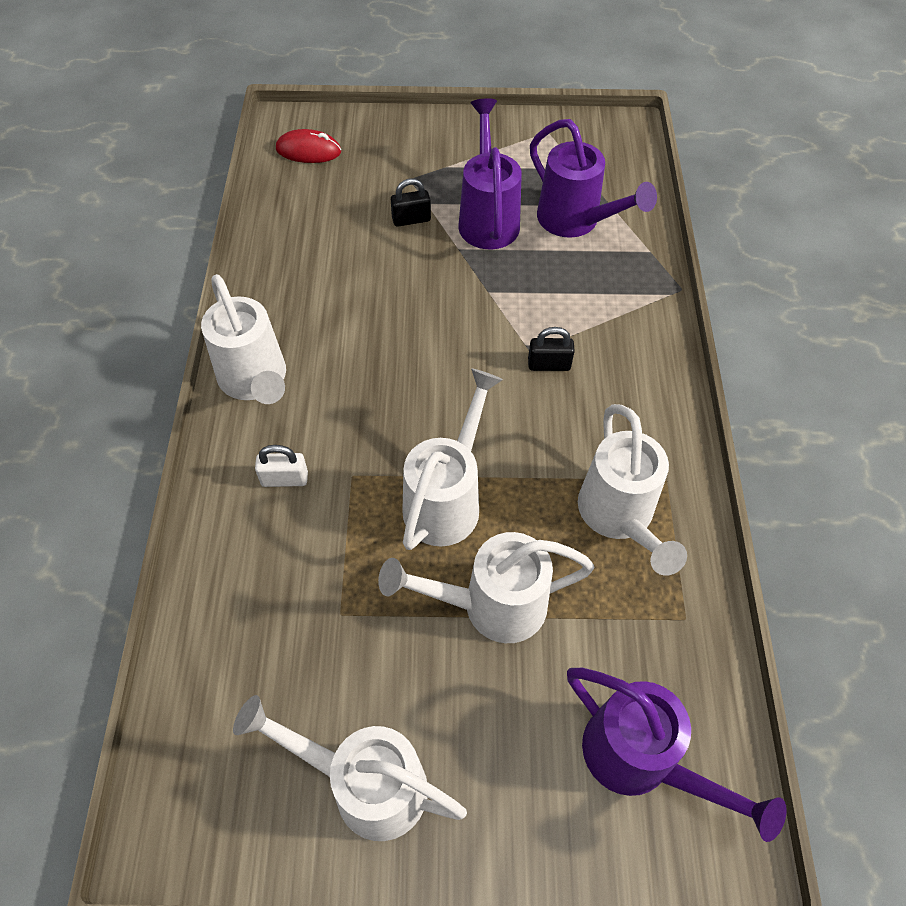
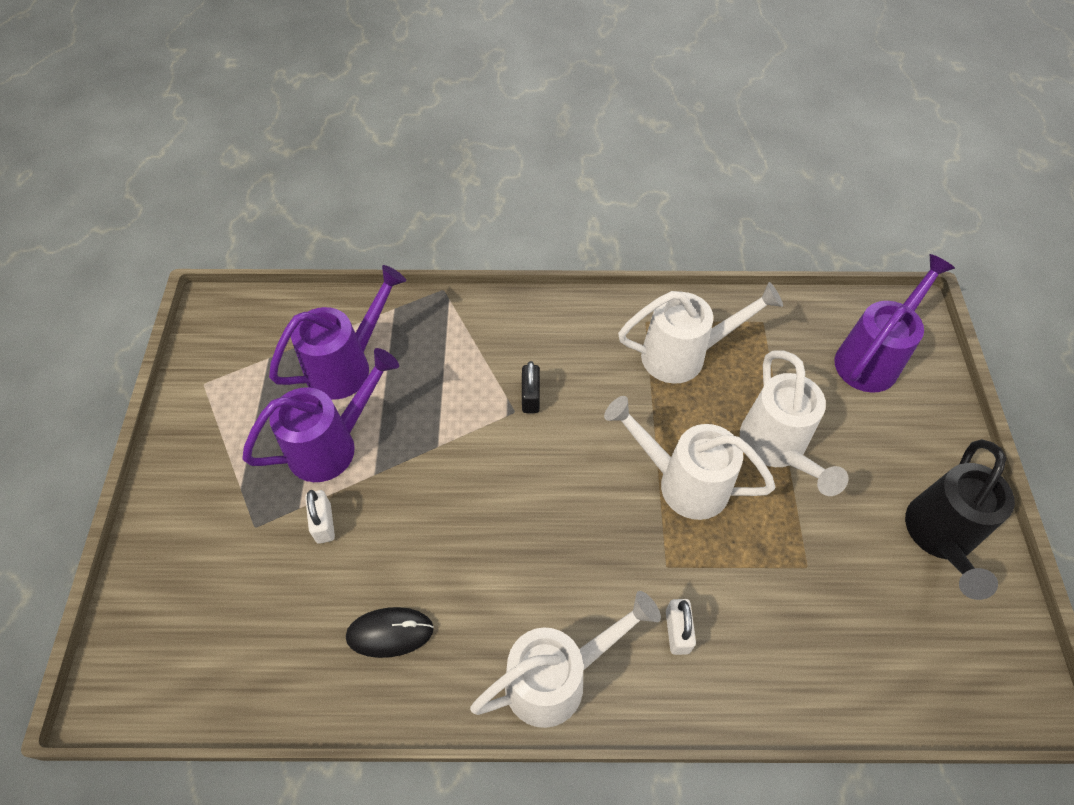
camera: 90 degrees left, 0 degrees up
(308, 150) = (177, 656): red mouse -> none
(310, 268) = (390, 633): none -> black mouse
(366, 784) = (939, 537): white watering can -> black watering can
(411, 219) = (324, 523): black padlock -> white padlock
(488, 218) = (332, 445): purple watering can -> purple watering can turned 150 degrees clockwise

